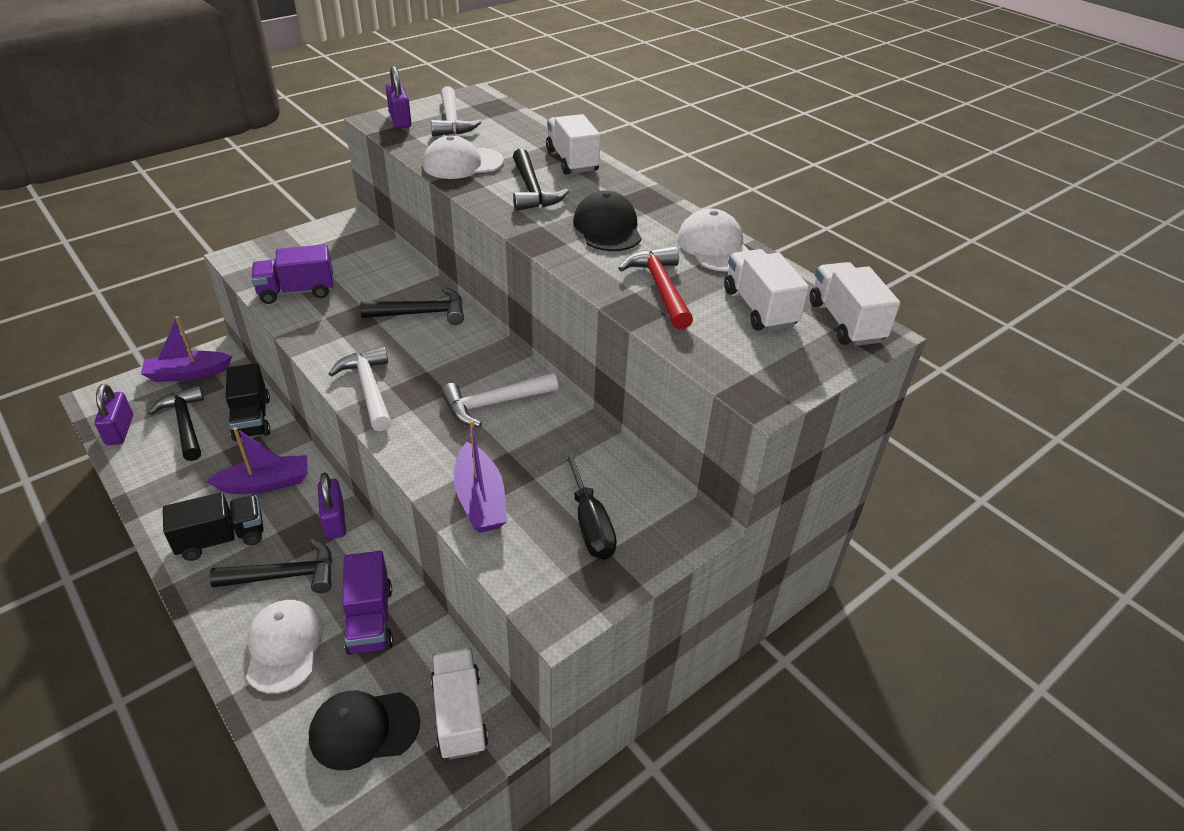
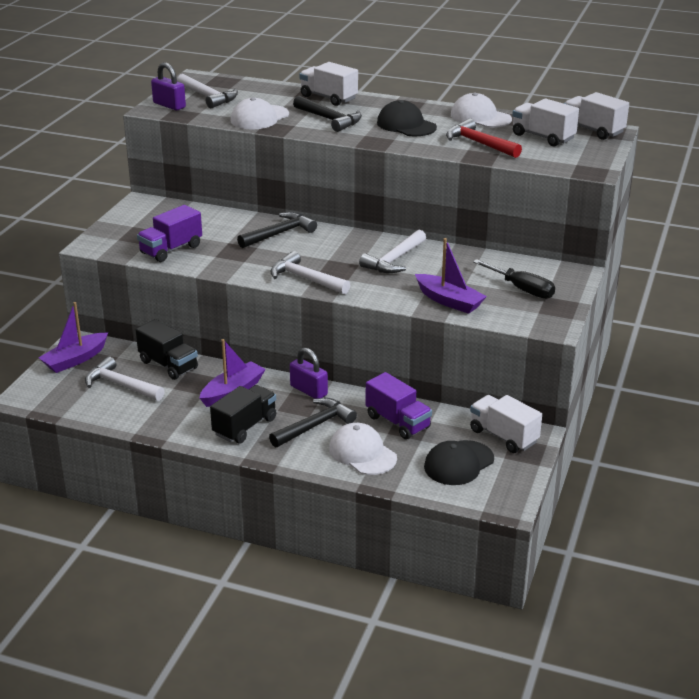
camera: 30 degrees left, 10 degrees down
(120, 430) = (74, 406): purple padlock -> none
(185, 424) = (121, 385): black hammer -> white hammer

